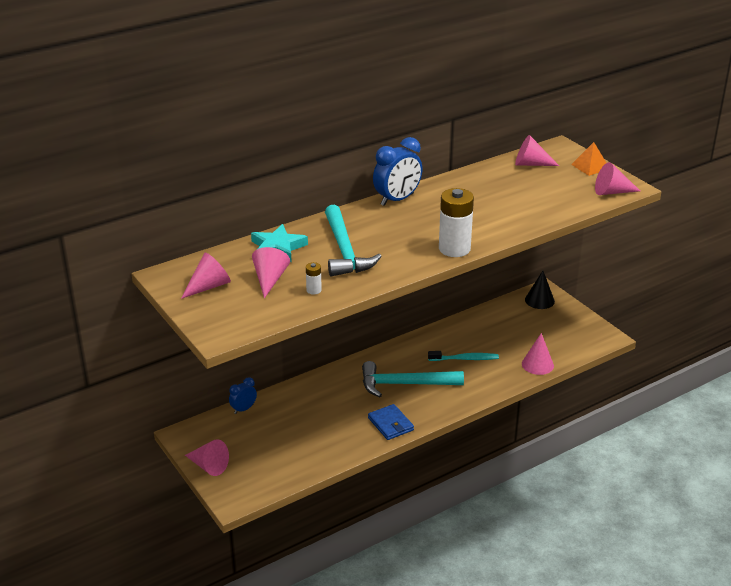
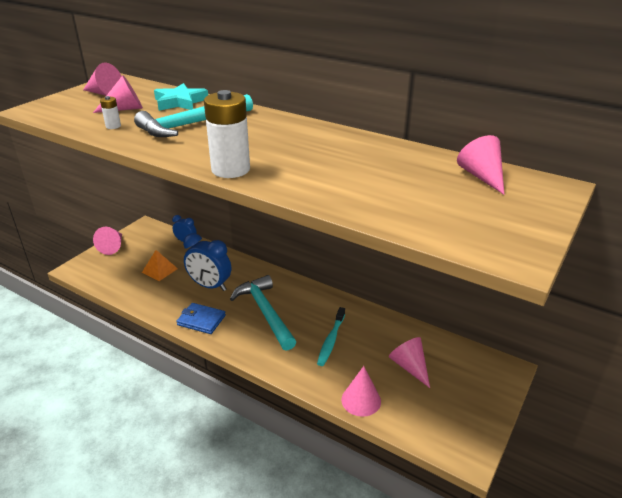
camera: 65 degrees right, 0 degrees up
(390, 424) = (201, 320): blue wallet -> blue wallet turned 75 degrees clockwise
(397, 199) = (311, 127): blue clock -> blue clock (210, 286)
(465, 359) = (331, 340): turquoise toothbrush -> turquoise toothbrush turned 45 degrees clockwise
(539, 300) = (485, 370): black cone -> none
(590, 166) = (535, 217): orange pyramid -> orange pyramid (159, 270)
(612, 192) = (482, 245): pink cone -> pink cone (409, 367)

